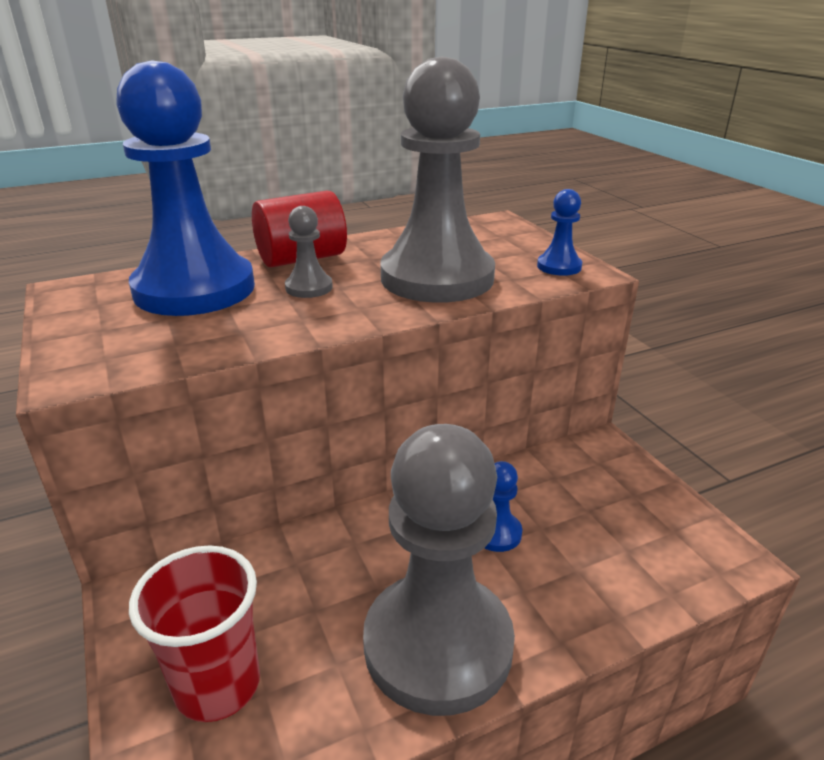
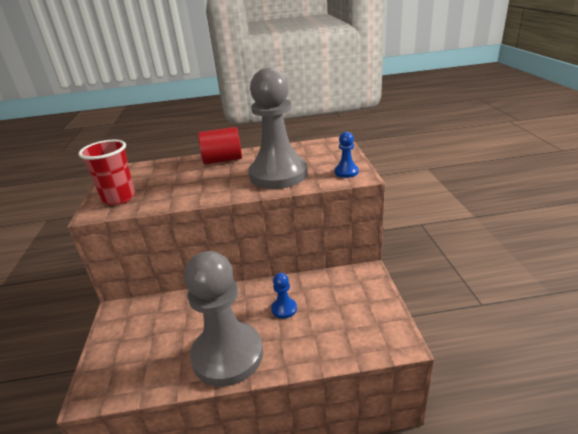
camera: 20 degrees right, 0 degrees up
(194, 289) = (166, 174): blue pawn -> none
(217, 685) = (131, 353): red cup -> red cup (119, 198)
(309, 287) = (215, 176): grey pawn -> none

